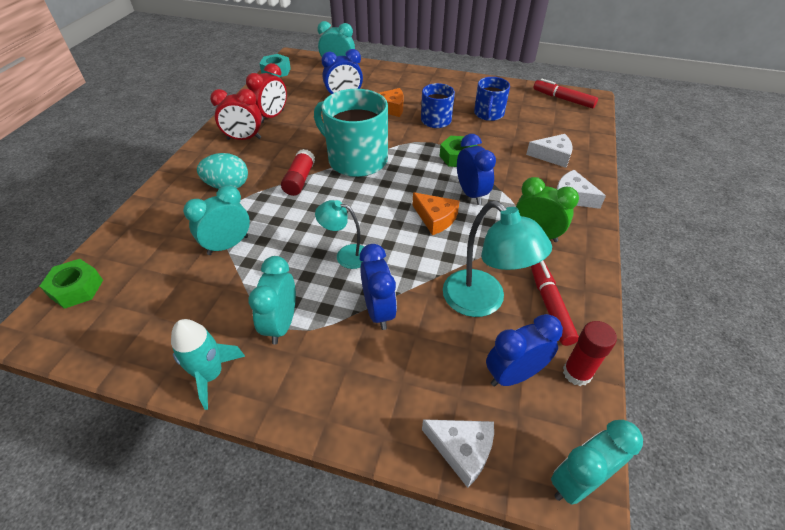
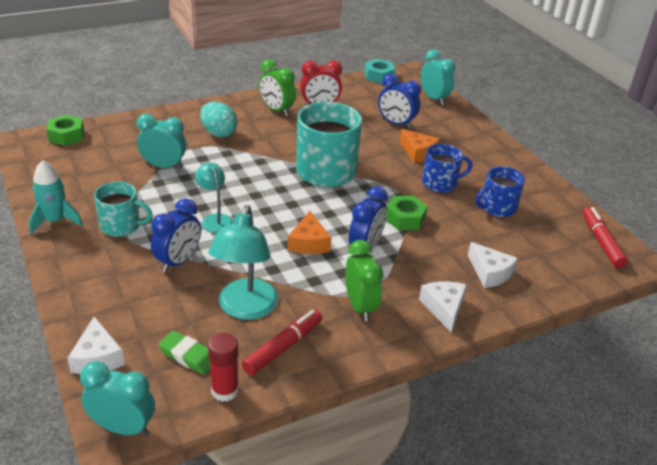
camera: 45 degrees right, 10 degrees down
(244, 139) = (276, 110): red clock -> green clock
(281, 324) = (121, 226): turquoise clock -> turquoise mug
(299, 180) = (265, 158): red glue stick -> none
(513, 374) = (188, 356): blue clock -> green eraser

